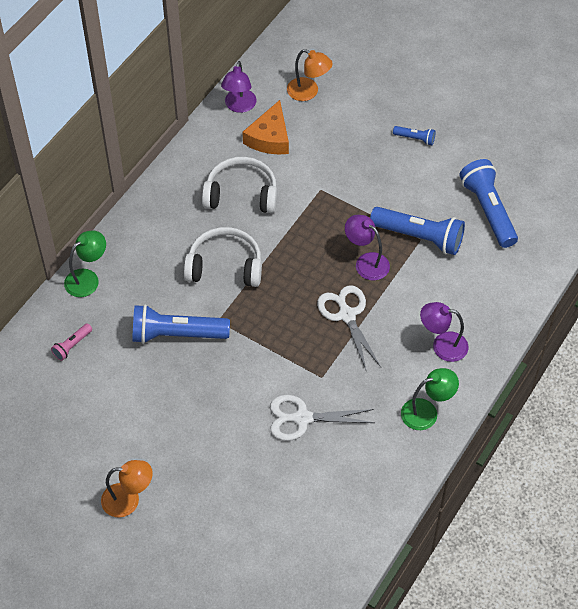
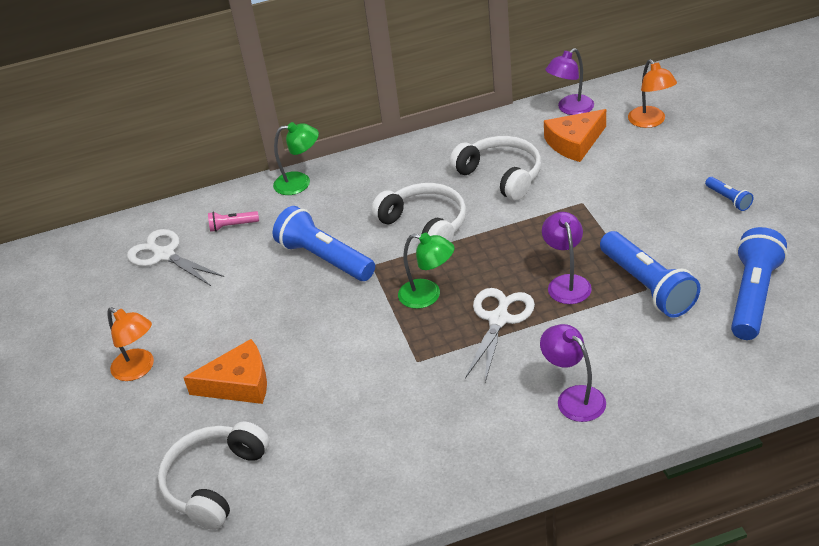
camera: 45 degrees right, 15 degrees down
(215, 465) = (239, 383): none -> orange cheese
(273, 541) = (215, 482): none -> white headphones
(302, 418) = (360, 387): white scissors -> white scissors (165, 255)
(426, 412) = (492, 452): green lamp -> green lamp (428, 296)

